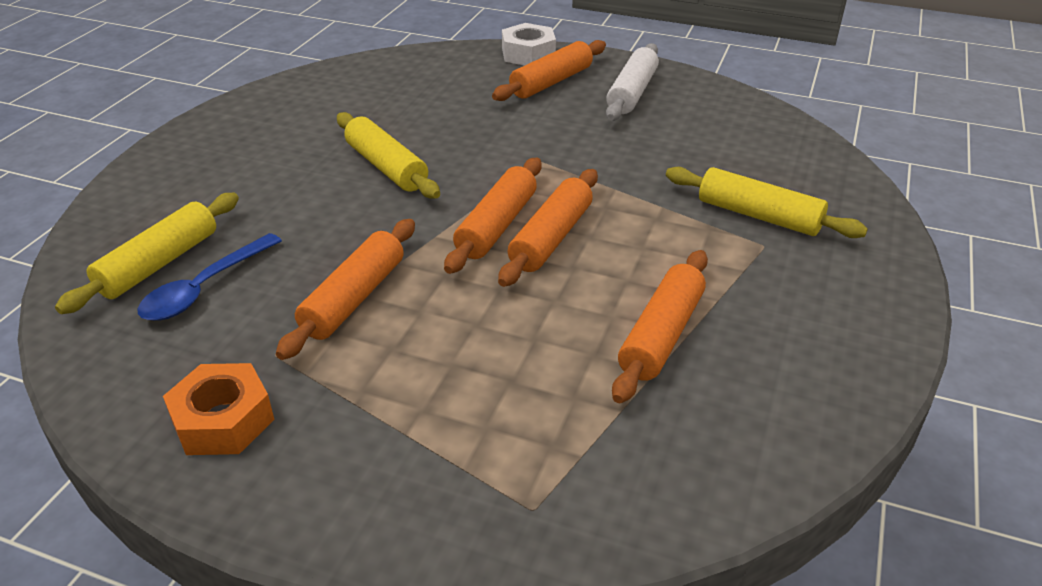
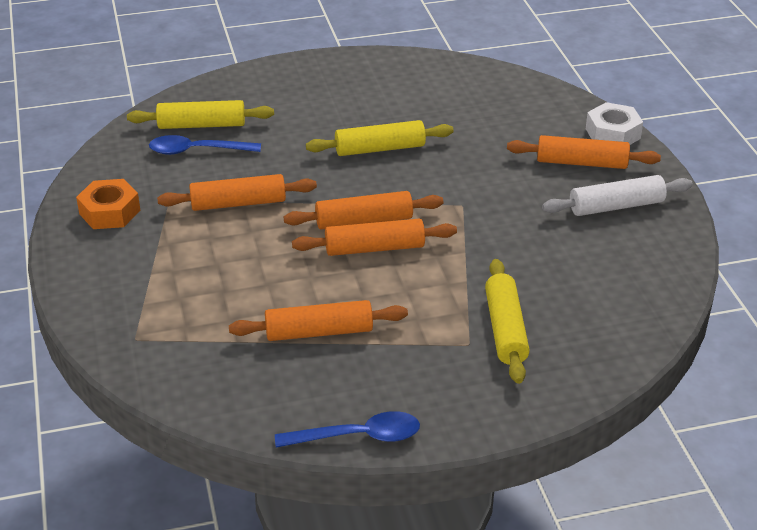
camera: 55 degrees right, 0 degrees up
(386, 167) = (380, 149): yellow rolling pin -> yellow rolling pin turned 60 degrees clockwise
(870, 381) = (358, 436): none -> blue spoon

